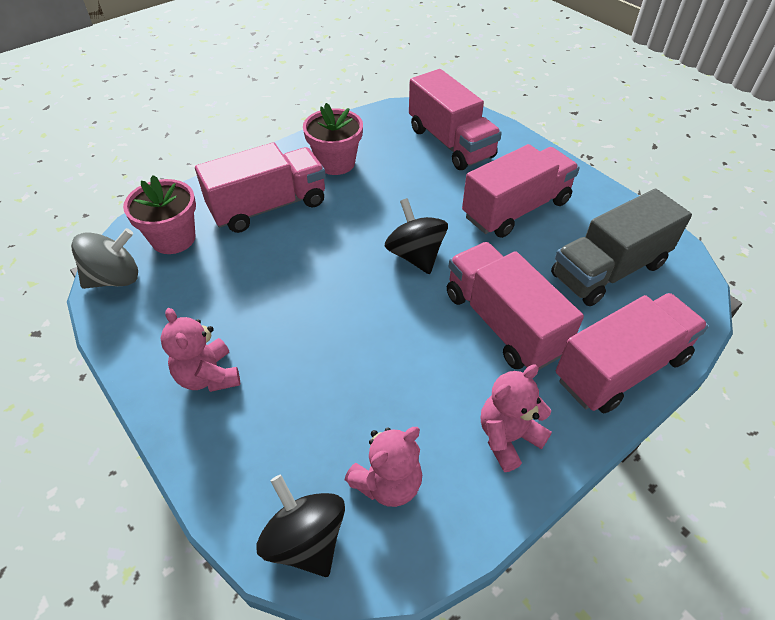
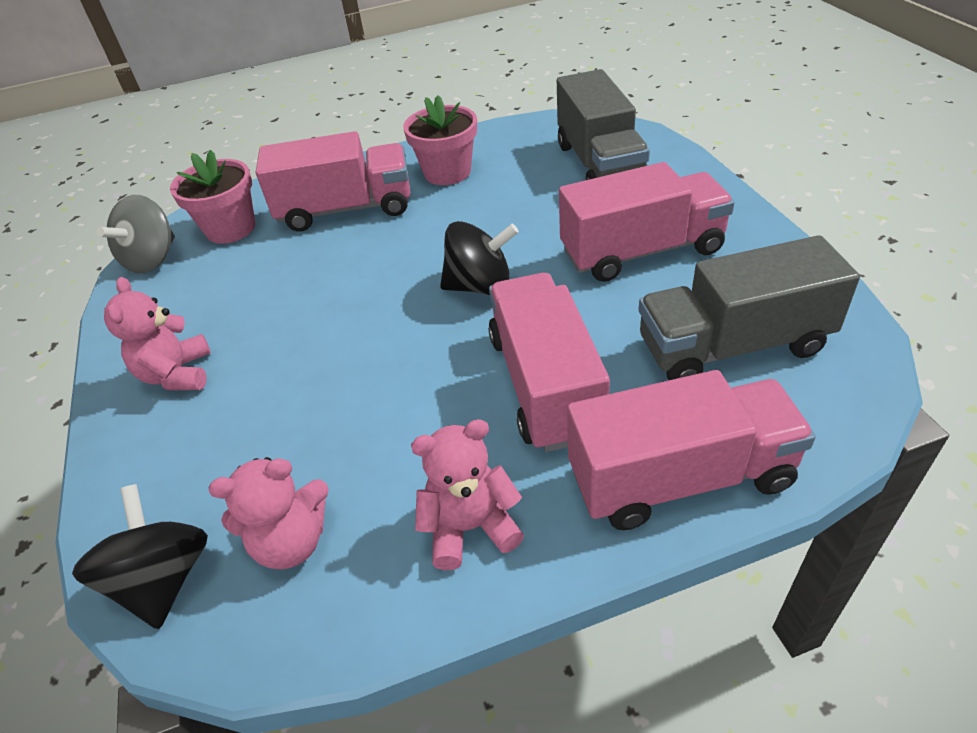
camera: 25 degrees right, 5 degrees down
(115, 278) = (152, 259): grey spinning top -> grey spinning top turned 120 degrees clockwise
(415, 255) = (480, 286): black spinning top -> black spinning top turned 90 degrees clockwise
(450, 143) = (599, 165): pink truck -> grey truck

